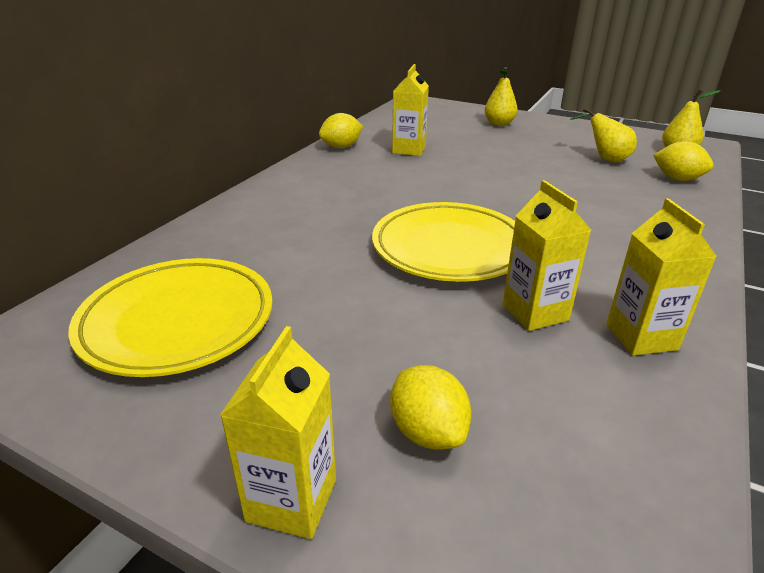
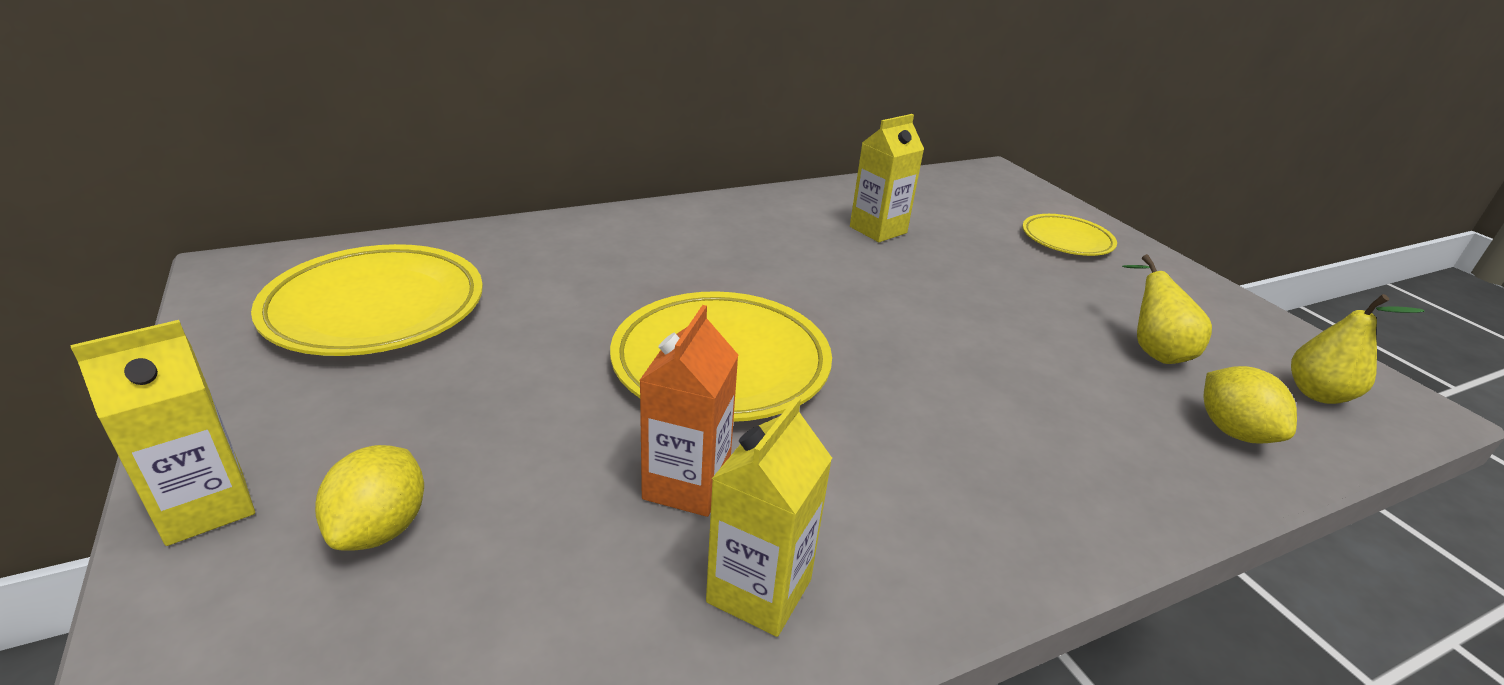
camera: 35 degrees right, 0 degrees up
(341, 147) = (802, 198): yellow lemon -> none
(499, 124) = (1066, 240): yellow pear -> yellow plate
(535, 312) = (686, 484): yellow carton -> orange carton

